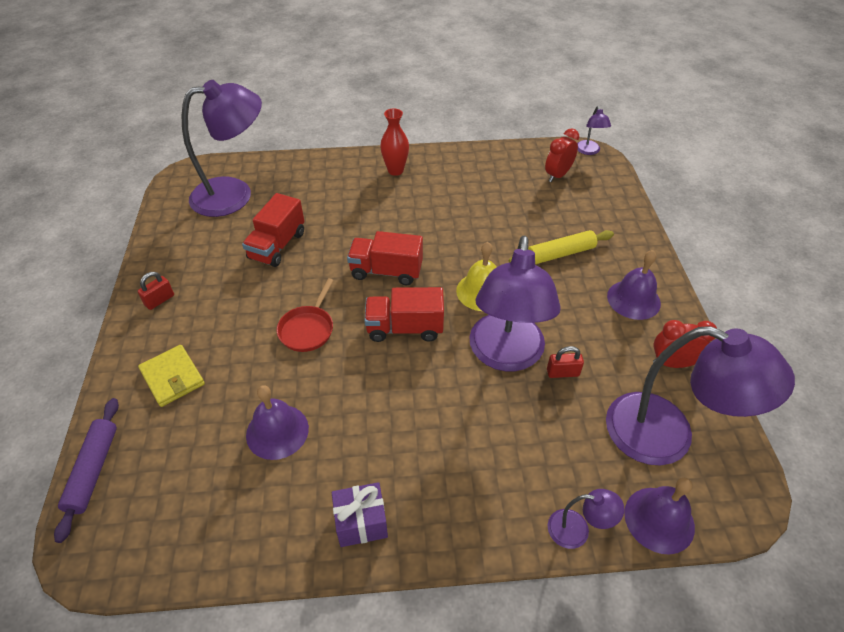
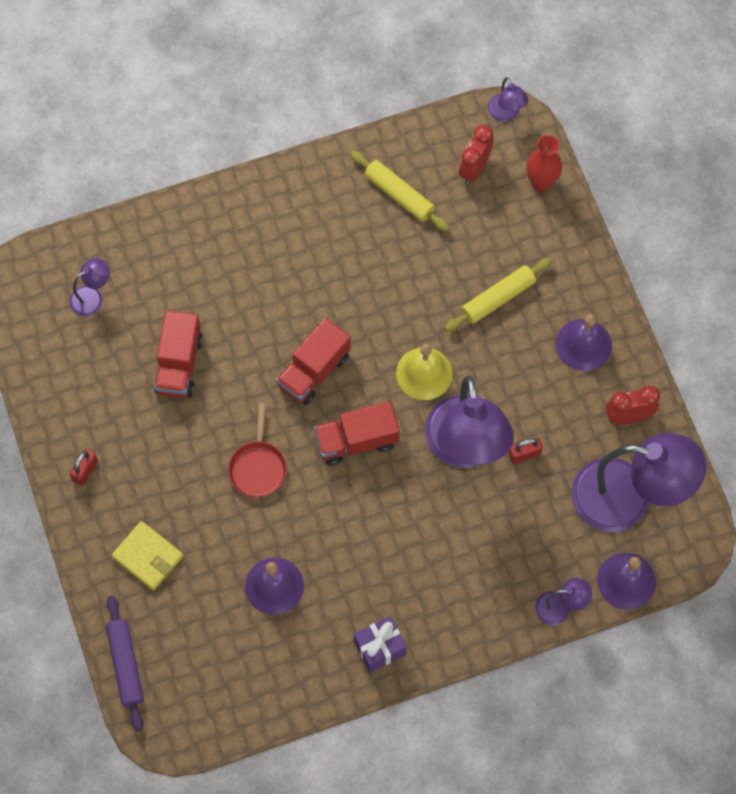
camera: 15 degrees left, 20 degrees up
(234, 194) = (92, 297): purple lamp -> purple lamp, size x0.44
(386, 271) = (314, 371): red truck -> red truck turned 45 degrees counterclockwise
(395, 170) = (274, 208): red vase -> red vase (541, 183)
(494, 179) = (399, 195): none -> yellow rolling pin

